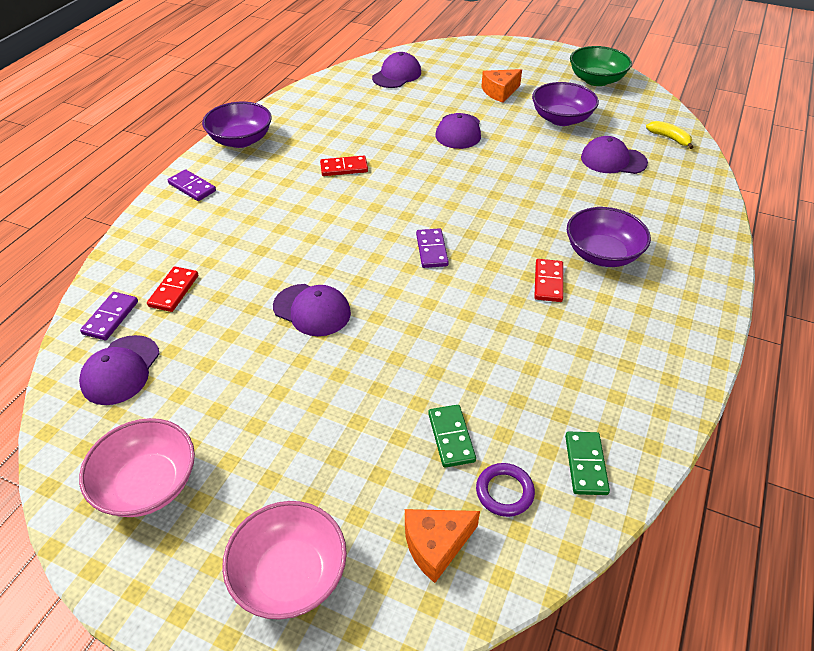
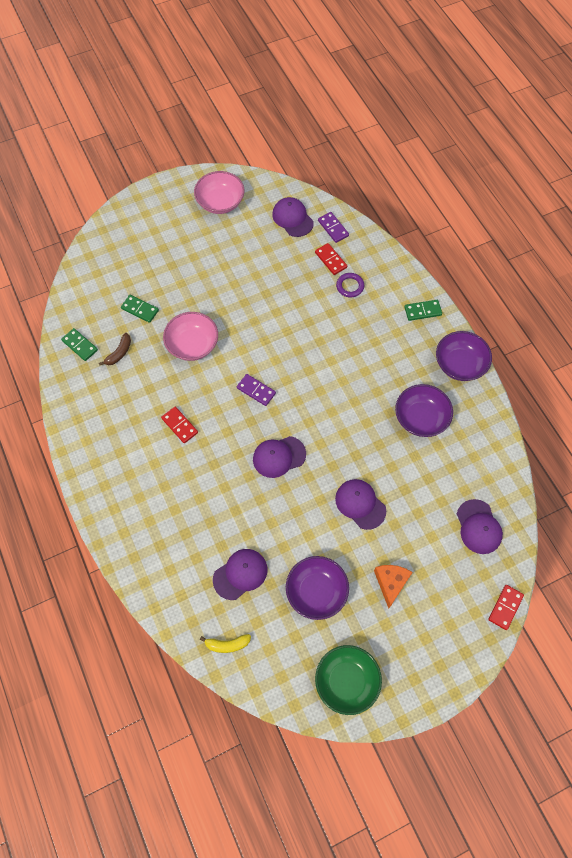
camera: 130 degrees right, 20 degrees up
(192, 187) = (422, 311): purple domino -> green domino
(290, 574) = (140, 224): pink bowl -> pink bowl (192, 345)
(312, 310) = (263, 307): purple cap -> purple cap (279, 457)
(344, 168) = (375, 401): red domino -> red domino (505, 607)
(436, 545) = (105, 271): orange cheese -> none
(504, 492) = (100, 308): purple ring -> purple ring (350, 286)
(539, 407) = (119, 353): none -> brown banana
(602, 254) = (172, 473): purple bowl -> purple bowl (420, 418)

